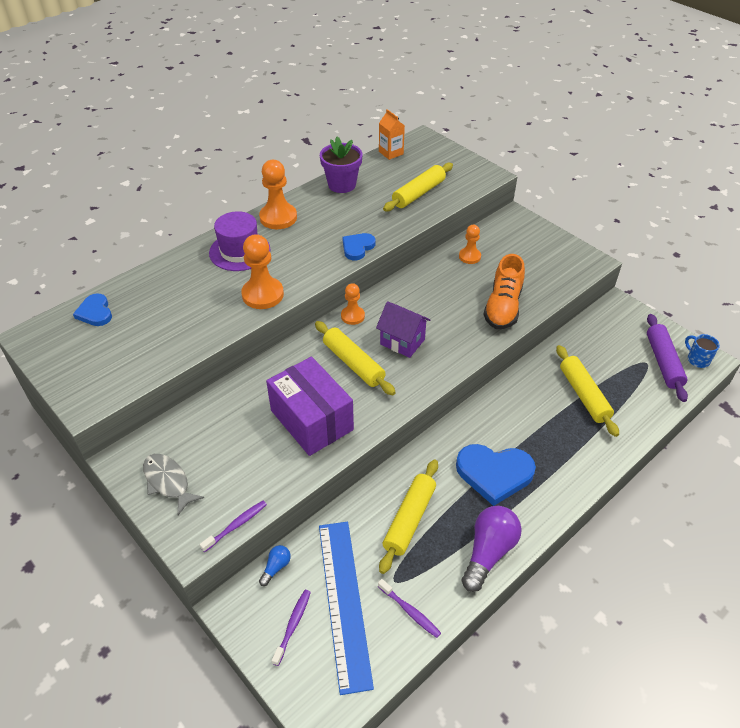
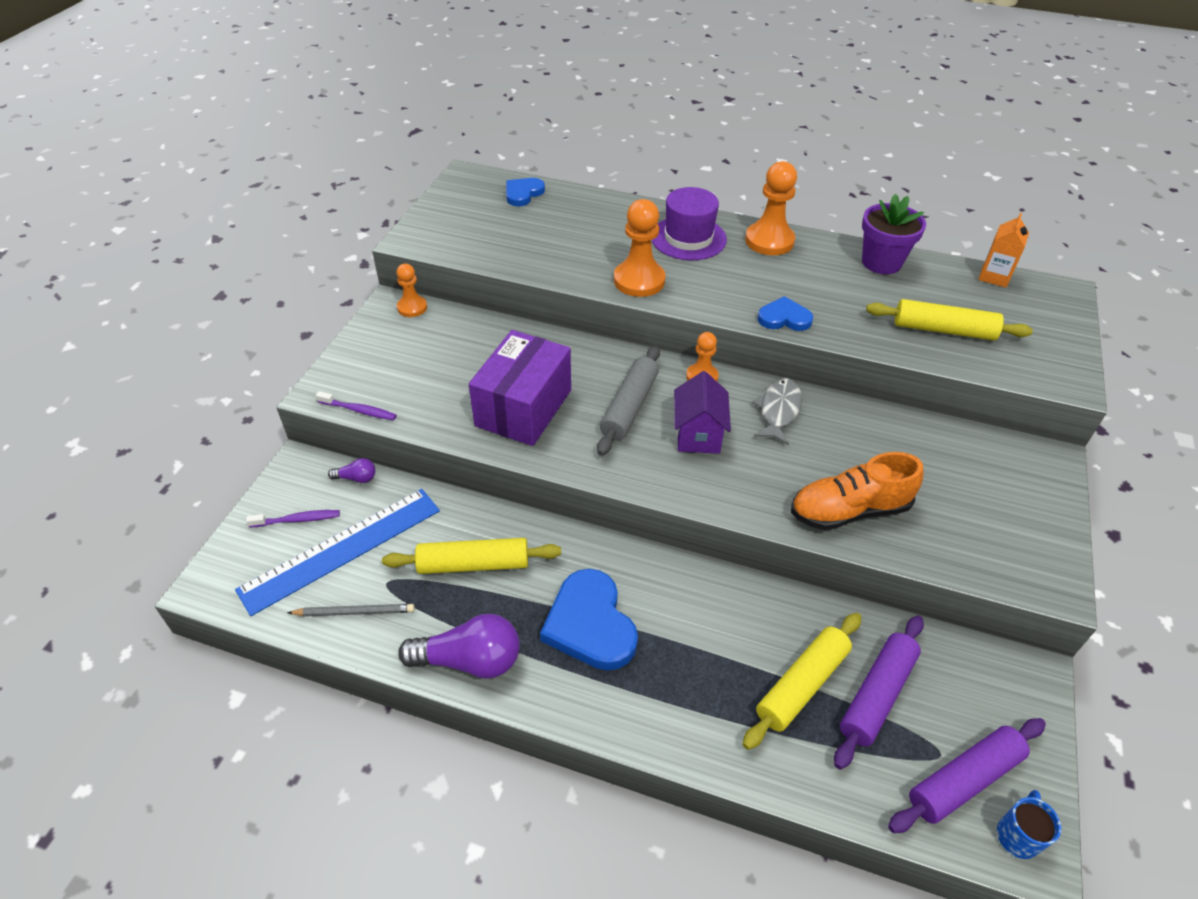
camera: 60 degrees right, 0 degrees up
(168, 482) = (384, 343): grey fish -> grey fish (778, 410)
(276, 567) = (356, 478): blue light bulb -> purple light bulb
(353, 363) = (629, 407): yellow rolling pin -> grey rolling pin
(410, 611) = (354, 612): purple toothbrush -> grey pencil
(469, 256) = (912, 441): orange pawn -> orange pawn (412, 307)
(603, 368) = (876, 695): none -> purple rolling pin

